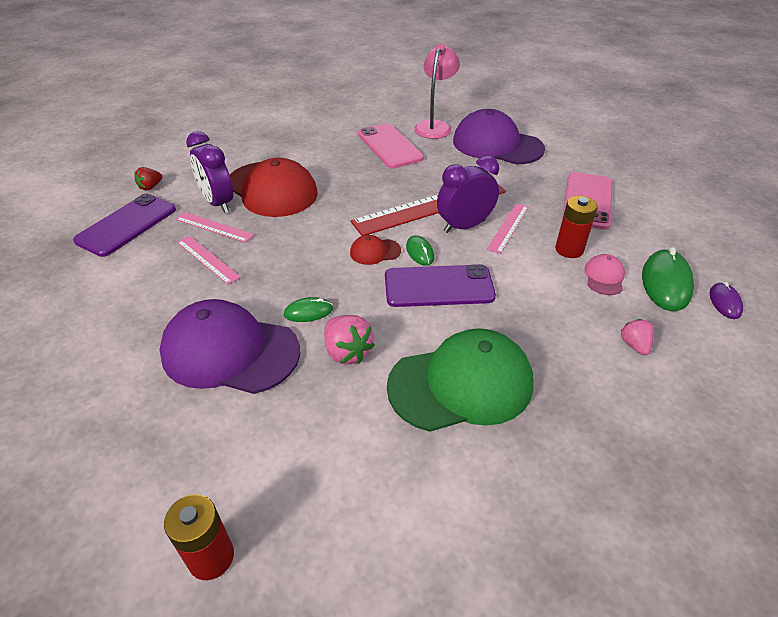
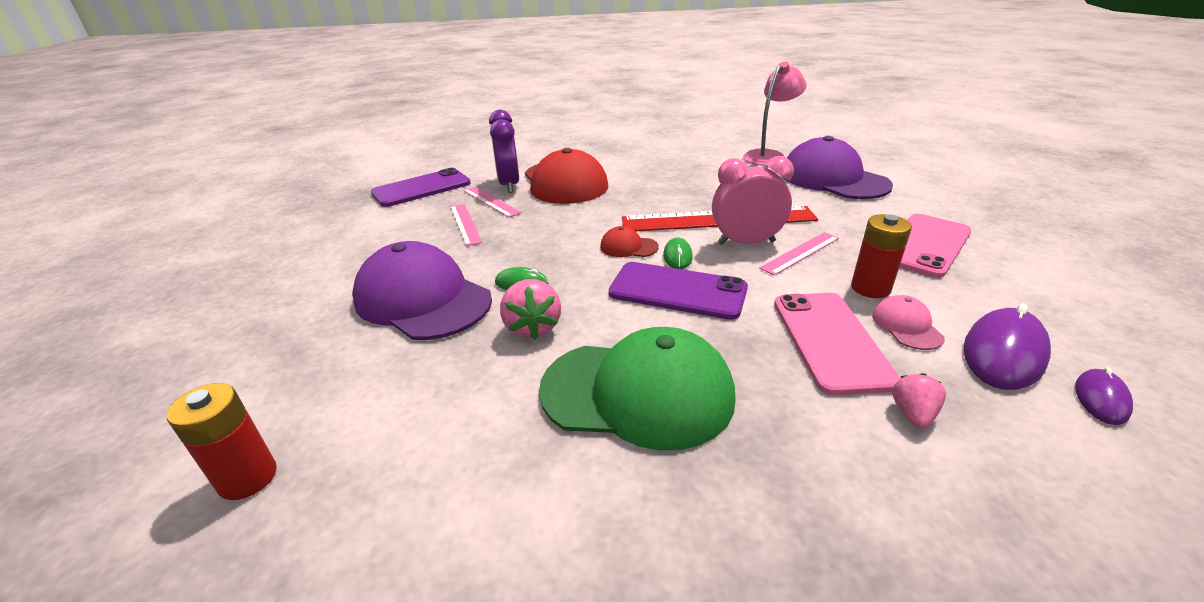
camera: 25 degrees right, 10 degrees down
(150, 187) = (463, 166): red strawberry -> none
(389, 146) = (707, 165): pink phone -> pink phone (830, 341)
(464, 226) = (746, 242): purple clock -> pink clock
(604, 277) = (906, 326): pink cap -> pink cap turned 45 degrees counterclockwise
(665, 283) = (1003, 353): green mouse -> purple mouse

